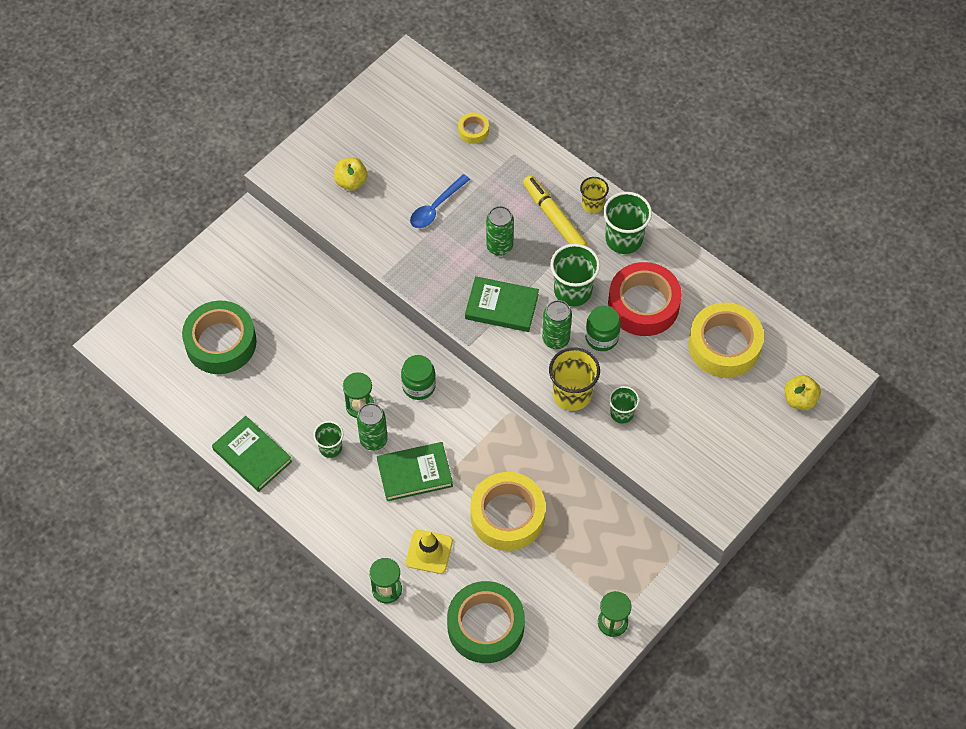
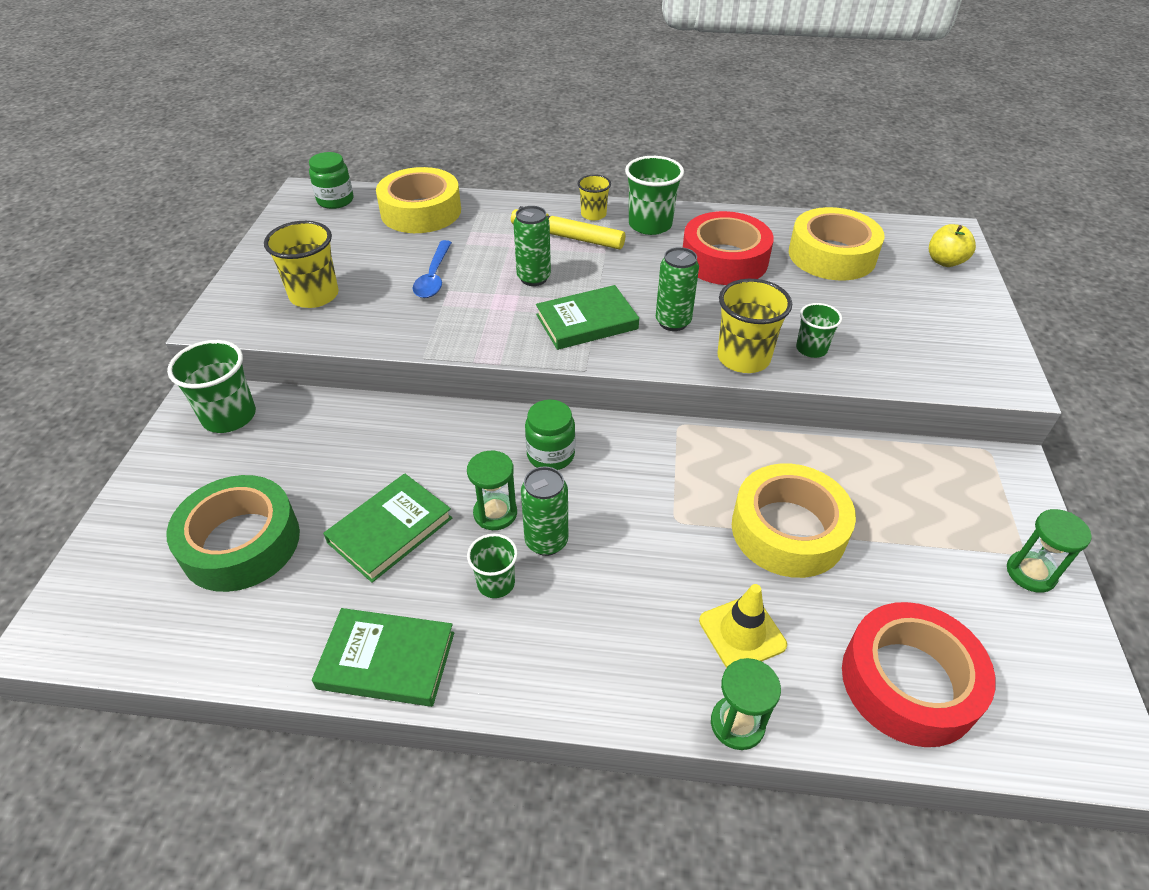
camera: 35 degrees left, 15 degrees down
(351, 182) = (314, 295): yellow apple -> yellow cup
(414, 473) = (633, 549): green book -> green book (390, 530)
(473, 131) = (421, 211): yellow tape -> yellow tape, size x2.20
(485, 626) = (908, 682): green tape -> red tape
(572, 291) = (646, 279): green cup -> green cup (229, 416)
(601, 337) = (716, 300): green jar -> green jar (335, 200)

